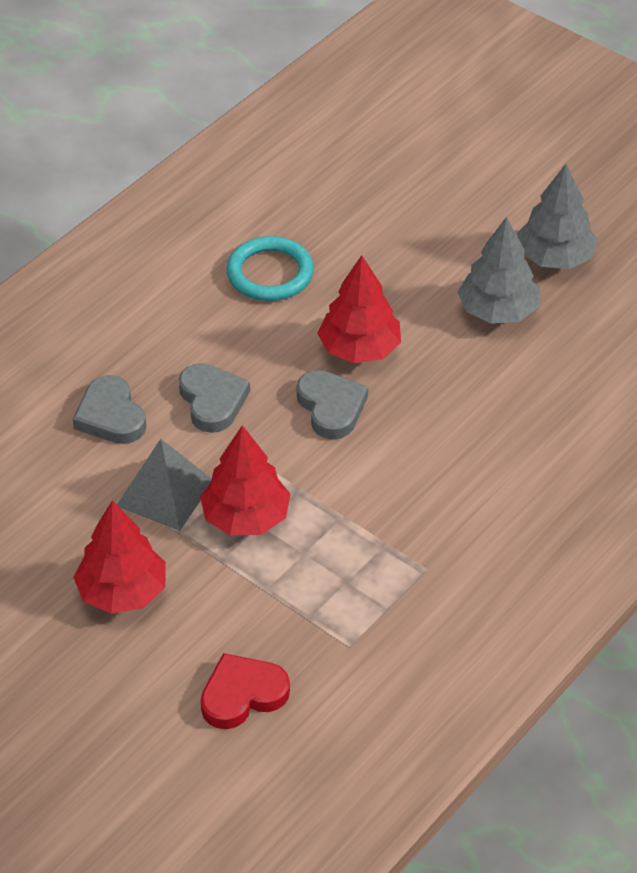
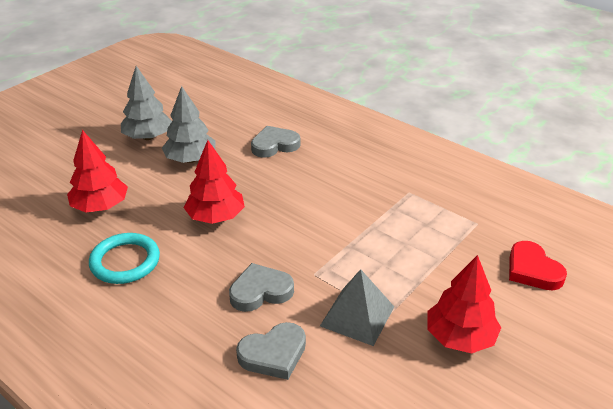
camera: 90 degrees left, 10 degrees down
(246, 517) = (377, 271): red tree -> red tree (100, 206)
(331, 407) = (271, 230): grey heart -> grey heart (274, 145)

